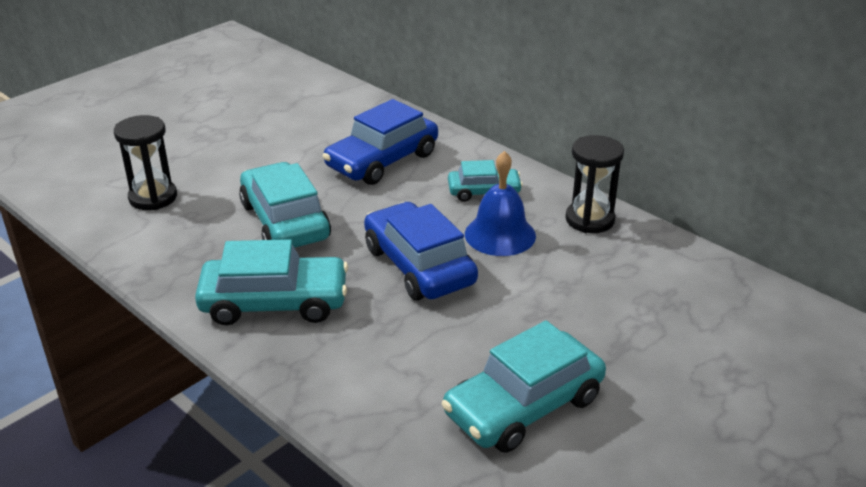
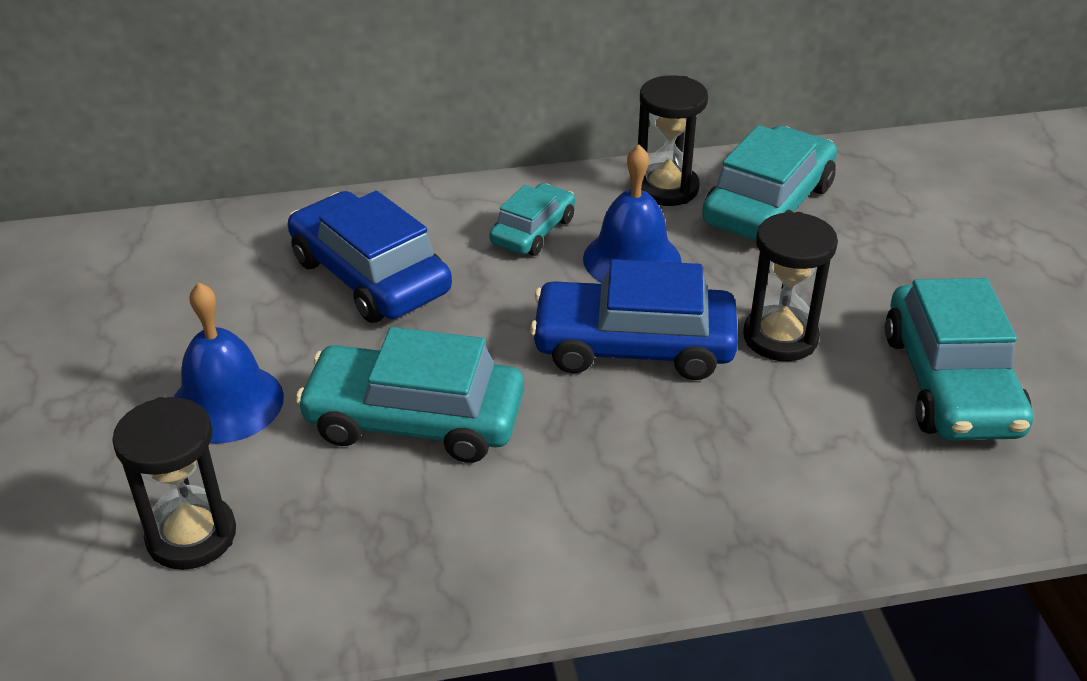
camera: 55 degrees left, 5 degrees up
(246, 166) = (226, 403): none -> blue bell
(274, 302) = (595, 504): turquoise car -> turquoise car (768, 204)
(382, 160) = (370, 276): blue car -> blue car turned 150 degrees clockwise
(489, 317) = (780, 337): none -> black hourglass

